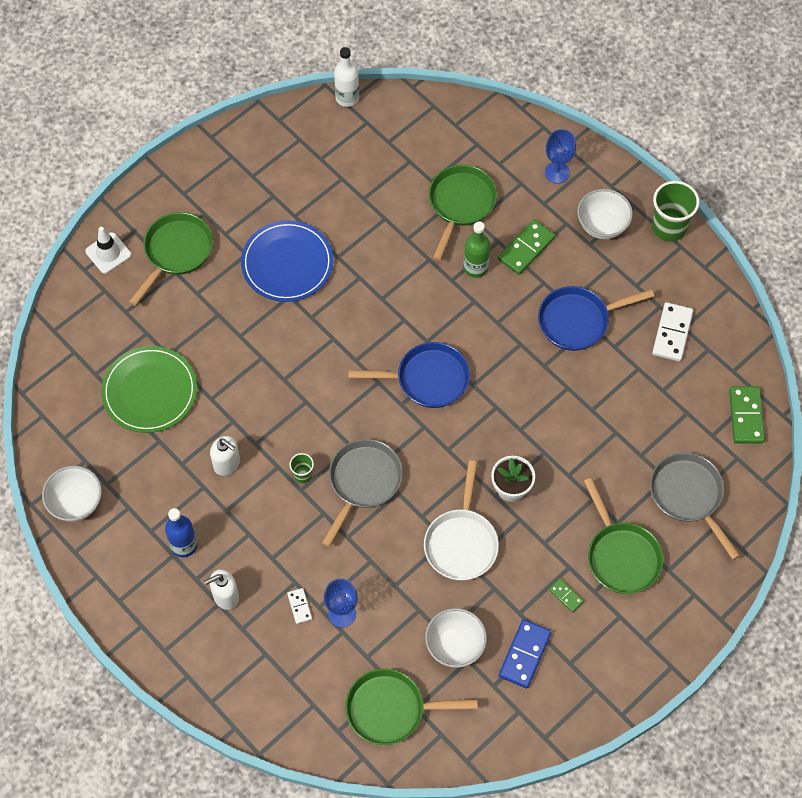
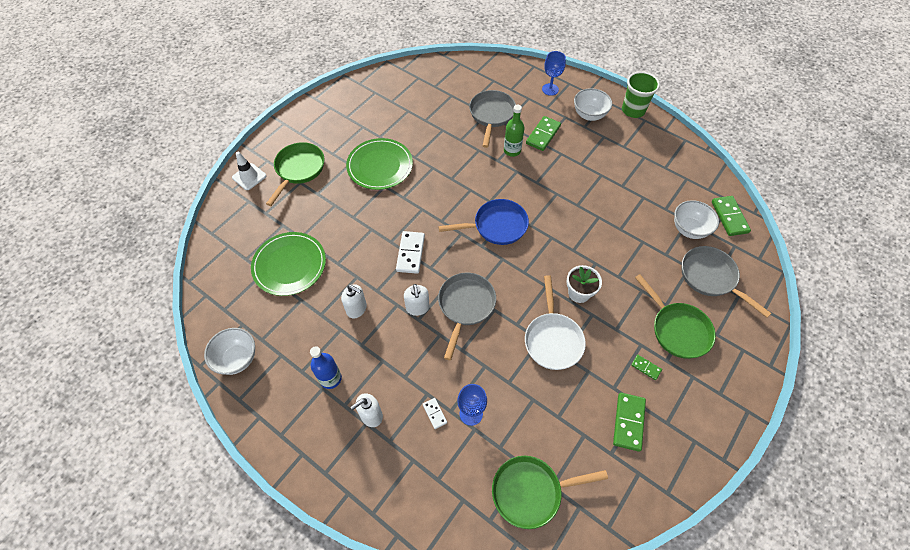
camera: 10 degrees left, 5 degrees down
(287, 263) = (380, 166): blue plate -> green plate
(303, 475) = (417, 308): green cup -> white soap dispenser
(347, 98) = (402, 66): white bottle -> none
(455, 646) = (570, 425): white bowl -> white bowl (689, 229)
(460, 204) = (491, 115): green pan -> grey pan
(524, 654) = (628, 422): blue domino -> green domino
(578, 321) = (592, 173): blue pan -> none
(672, 333) = (658, 172): white domino -> white domino (410, 253)

